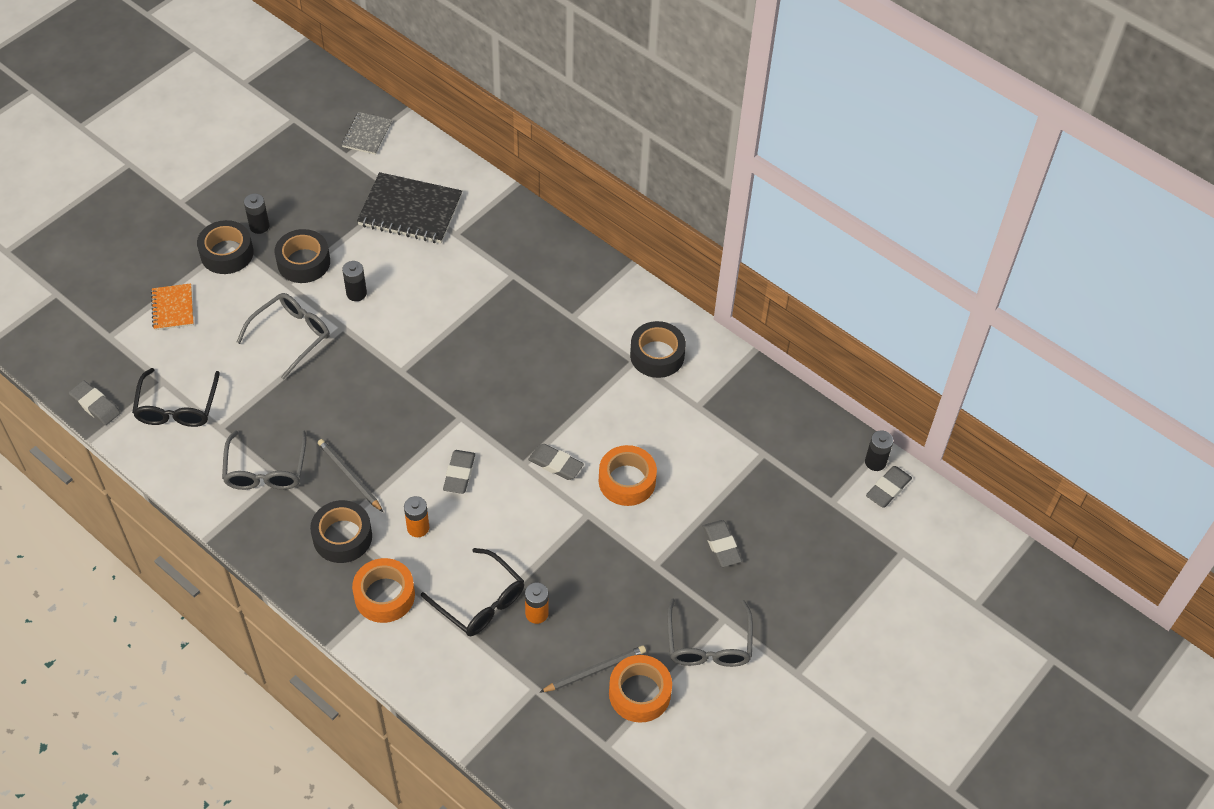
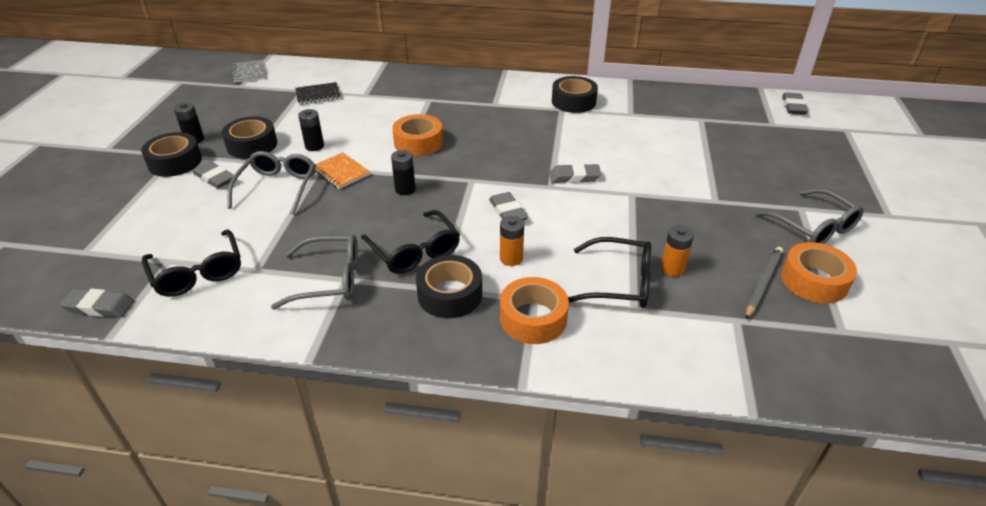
camera: 30 degrees left, 15 degrees down
(173, 308) = (144, 210): orange notebook -> orange notebook (341, 172)
(266, 470) = (329, 280): grey glasses -> grey glasses turned 60 degrees counterclockwise
(349, 476) = (414, 251): grey pencil -> black glasses
(410, 211) = (318, 95): black notebook -> black notebook, size x0.55
(627, 481) = (635, 165): orange tape -> orange tape (418, 143)
(721, 545) = (742, 171): grey eraser -> grey eraser (215, 178)
(875, 462) = (768, 98): black battery -> black battery (405, 189)

